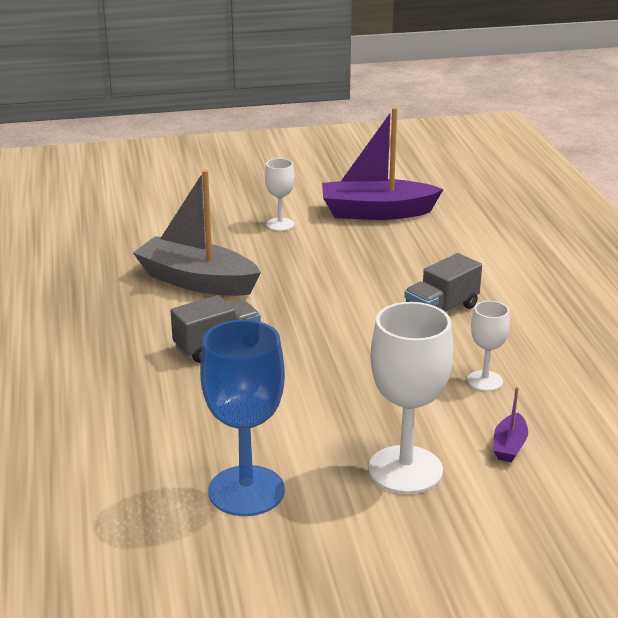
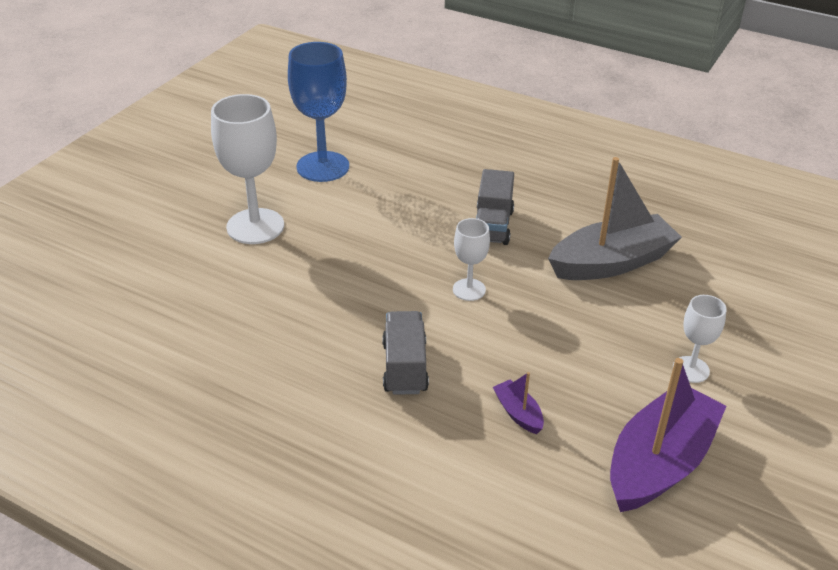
camera: 130 degrees right, 10 degrees up
(485, 381) = (284, 320): white goblet -> white goblet (469, 289)
(509, 446) = (210, 280): purple boat -> purple boat (518, 413)

